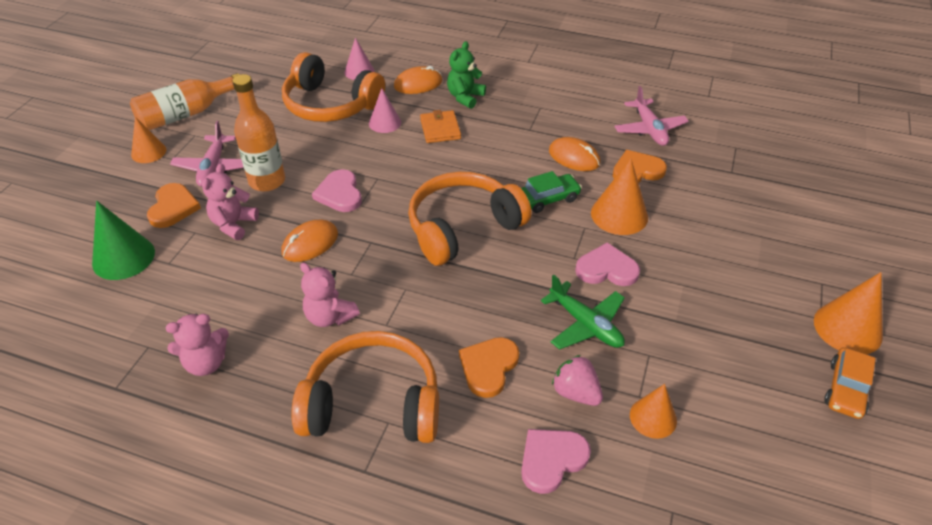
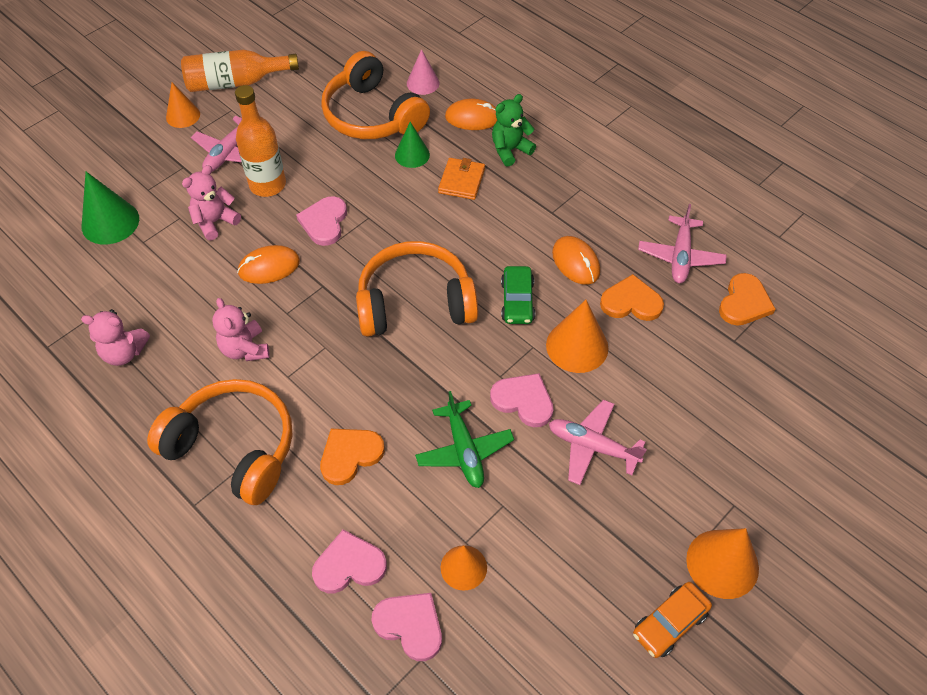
camera: 25 degrees right, 10 degrees up
(173, 207) = (174, 185): orange heart -> orange heart (744, 302)
(385, 123) = (412, 155): pink cone -> green cone
(548, 199) = (517, 301): green car -> green car turned 90 degrees clockwise
(576, 393) = (410, 513): pink strawberry -> none
(642, 487) = (410, 625): none -> pink heart
(686, 282) = (592, 446): none -> pink plane

